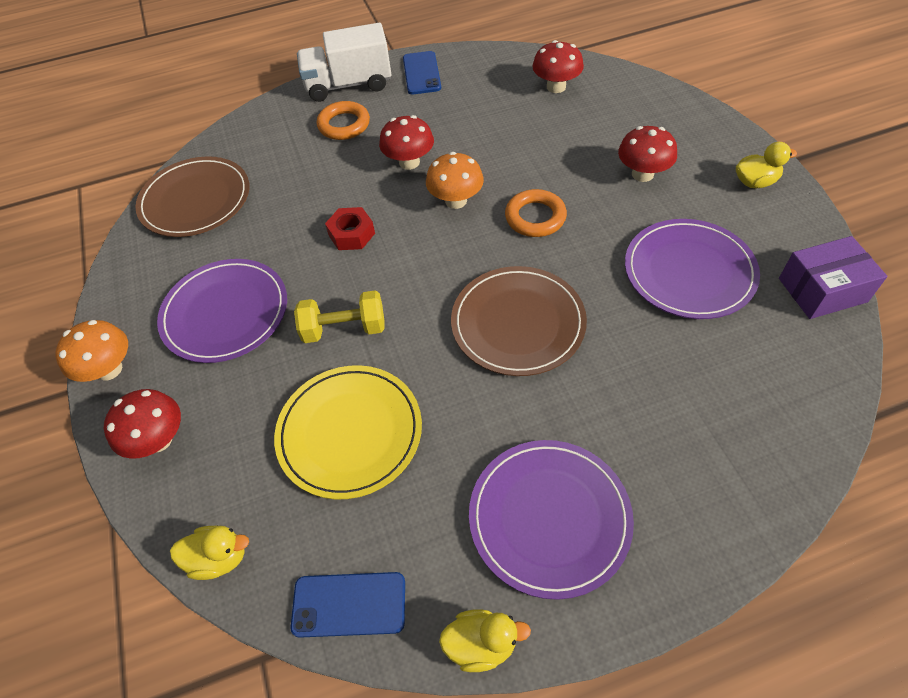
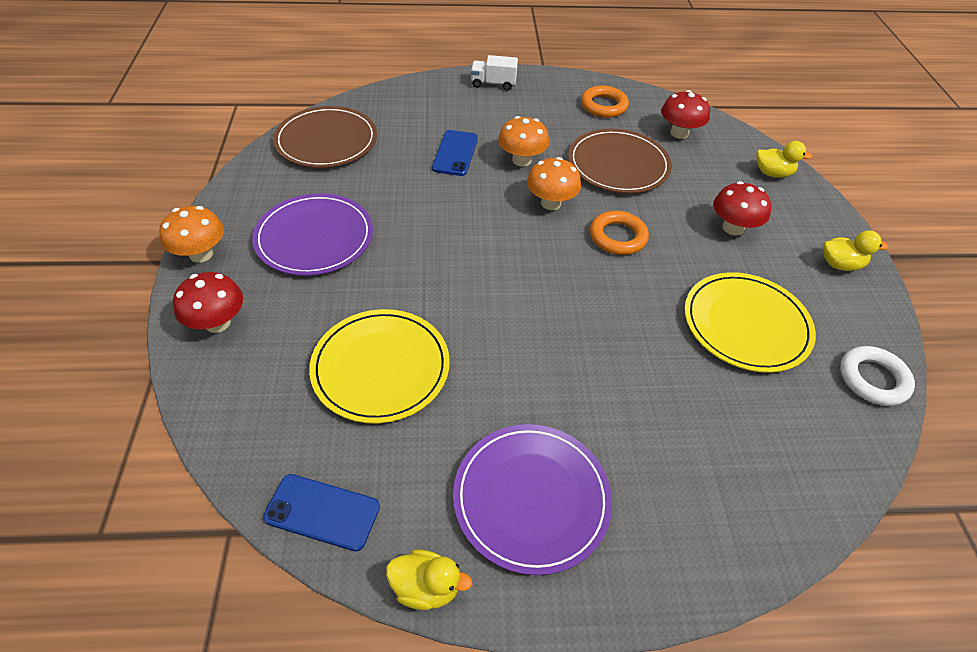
camera: 10 degrees right, 5 degrees down
(219, 558) = (228, 435): yellow duck -> yellow duck (772, 173)
(344, 125) = (476, 115): orange ring -> orange ring (603, 106)
(344, 329) = (410, 280): yellow dumbbell -> none
(348, 85) = (493, 84): white truck -> white truck, size x0.56
(351, 234) = (448, 205): red nut -> none
(409, 162) = (521, 160): red mushroom -> orange mushroom
(421, 73) = (561, 91): blue phone -> blue phone (455, 153)
(518, 323) = (567, 321): brown plate -> brown plate (618, 164)
(689, 271) = (746, 324): purple plate -> yellow plate
(822, 290) = (873, 379): purple box -> white ring

